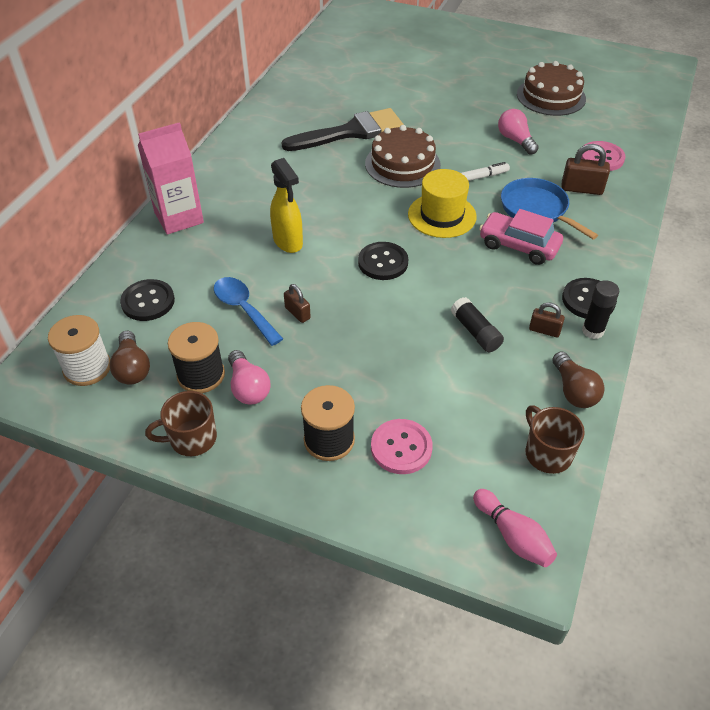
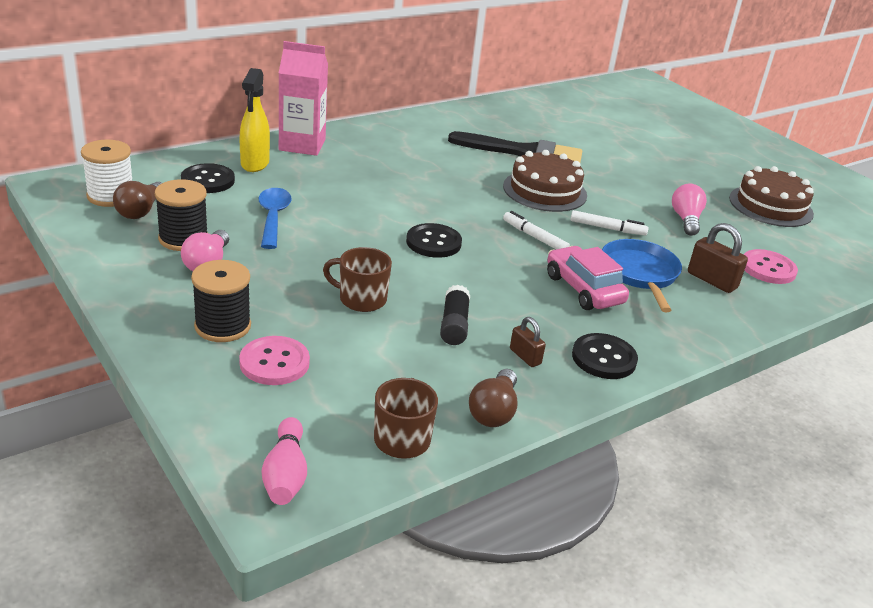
camera: 30 degrees right, 15 degrees down
(191, 439) = (122, 270): brown mug -> brown mug (361, 299)
(288, 242) = (369, 195): yellow spray bottle -> yellow spray bottle (255, 164)
(297, 313) = (313, 239): brown padlock -> none
(442, 215) = (534, 237): yellow hat -> white marker
(592, 331) = (576, 381): black glue stick -> none

